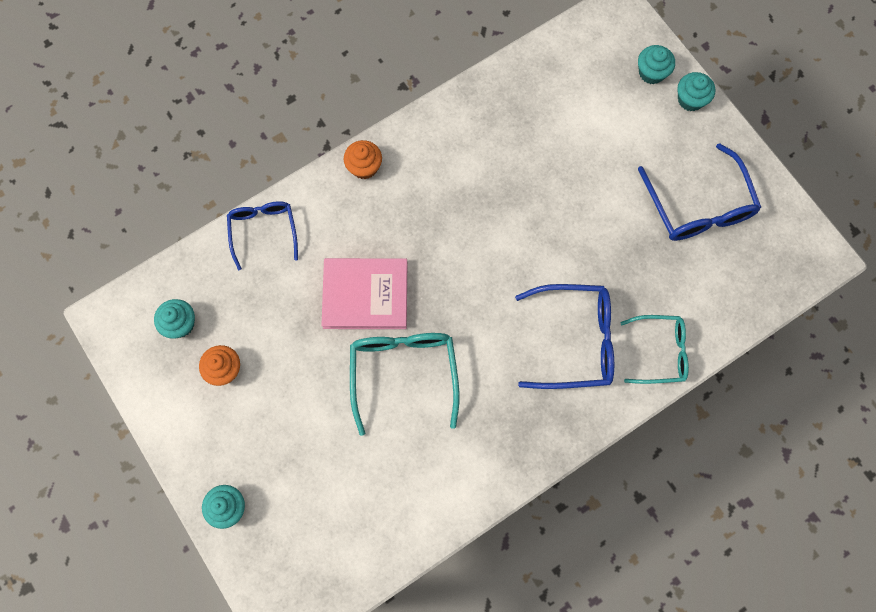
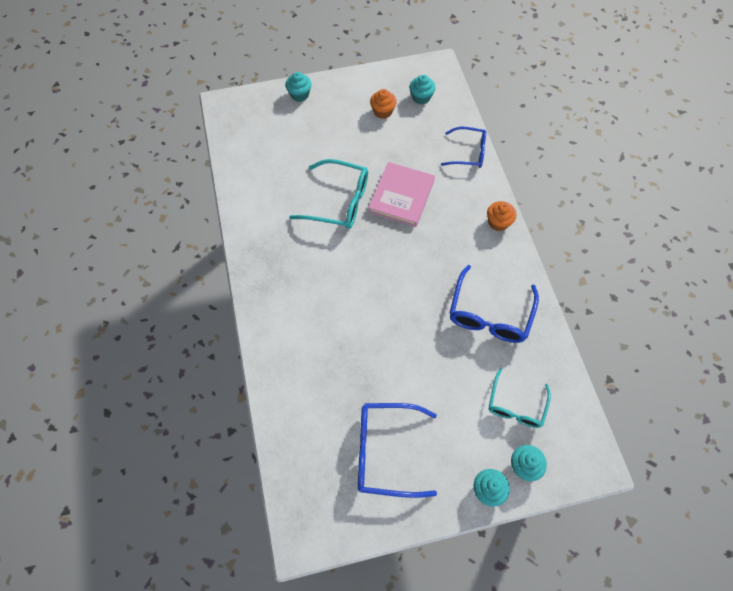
camera: 110 degrees right, 10 degrees down
(575, 340) = (315, 313): blue glasses -> blue glasses (489, 314)
(660, 352) = (280, 369): turquoise glasses -> turquoise glasses (516, 406)

